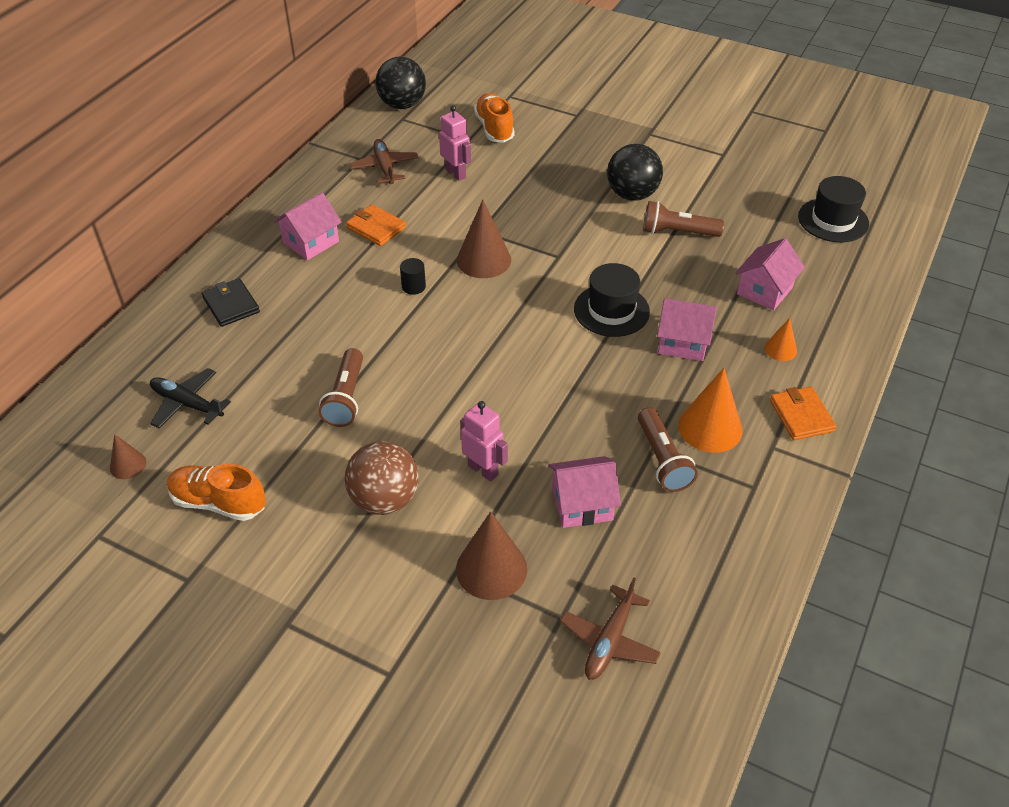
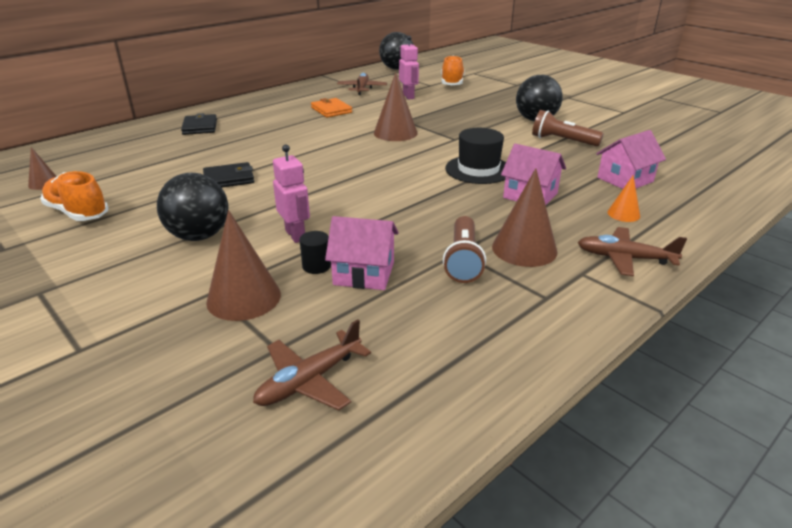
camera: 20 degrees right, 15 degrees down
(187, 404) = (118, 163): black plane -> none
(311, 242) = (281, 110): pink house -> none
(346, 398) = (229, 179): brown flashlight -> black wallet
(385, 499) = (199, 236): brown ball -> black ball
(413, 286) = (332, 137): black cylinder -> black cylinder (316, 266)
(710, 427) = (524, 249): orange cone -> brown cone
(801, 416) = (624, 258): orange wallet -> brown plane
(833, 220) = (709, 153): black hat -> none

